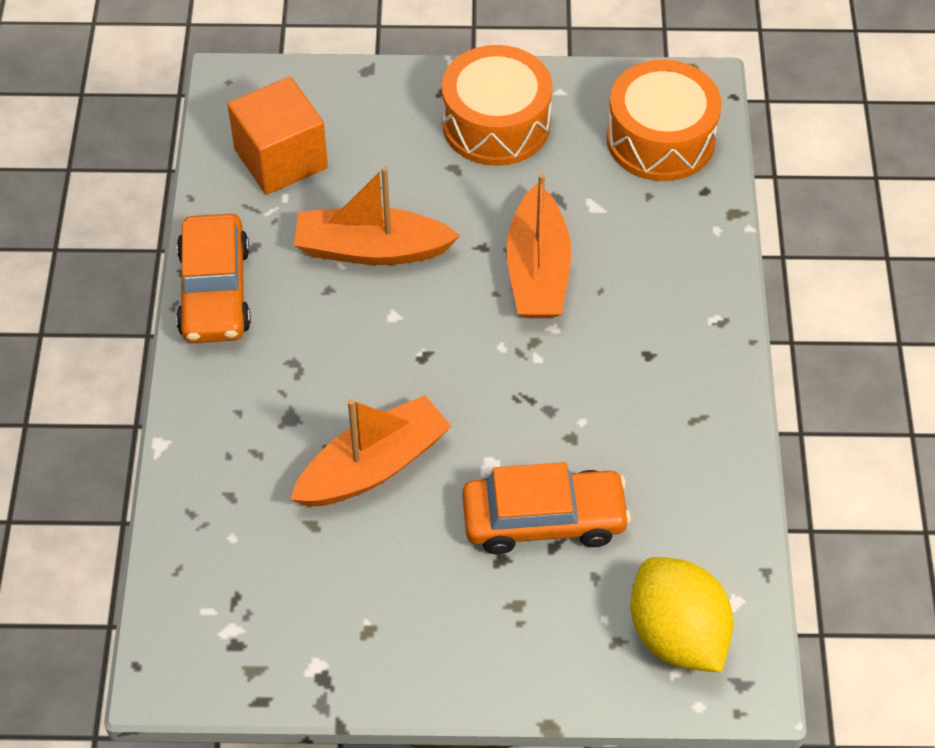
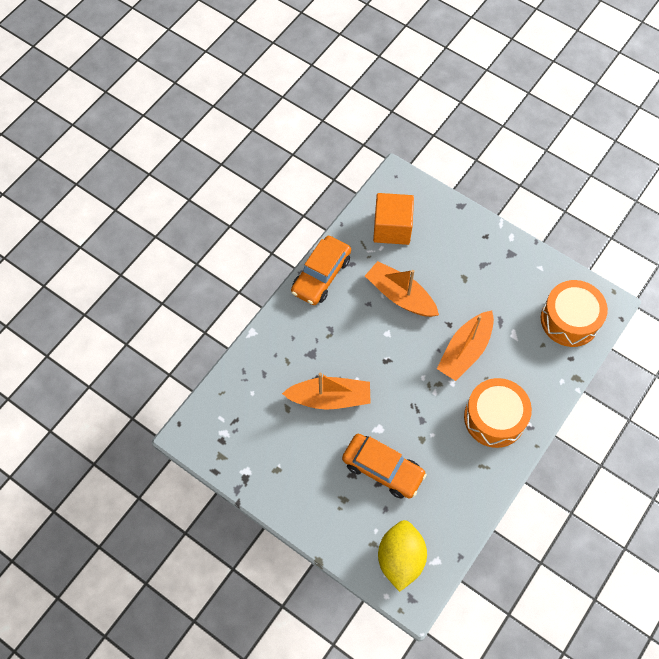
camera: 35 degrees right, 10 degrees up
(496, 124) = (499, 267): orange drum -> orange drum (494, 418)

